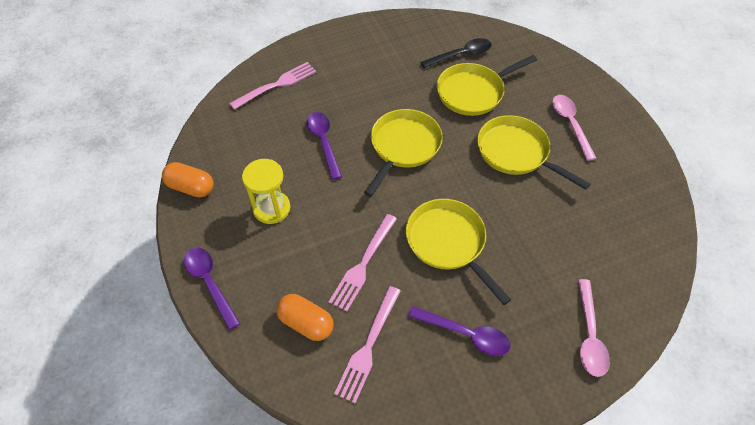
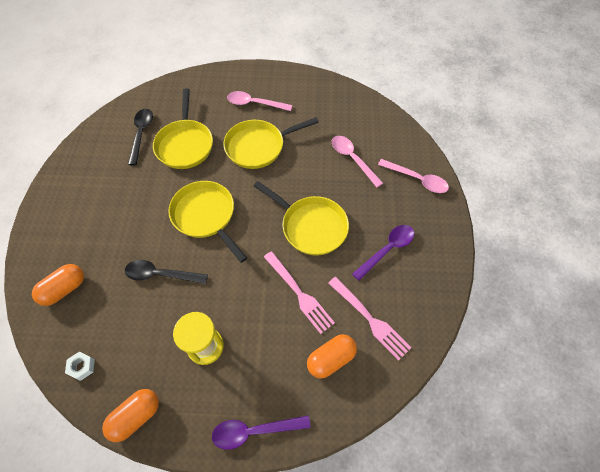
camera: 65 degrees left, 5 degrees up
(217, 131) = (82, 367): none -> white nut
(276, 85) = (64, 289): pink fork -> orange capsule
(323, 142) = (160, 274): purple spoon -> black spoon
(448, 243) = (311, 226): yellow pan -> yellow pan turned 135 degrees counterclockwise
(567, 250) = (352, 159): none -> pink spoon

